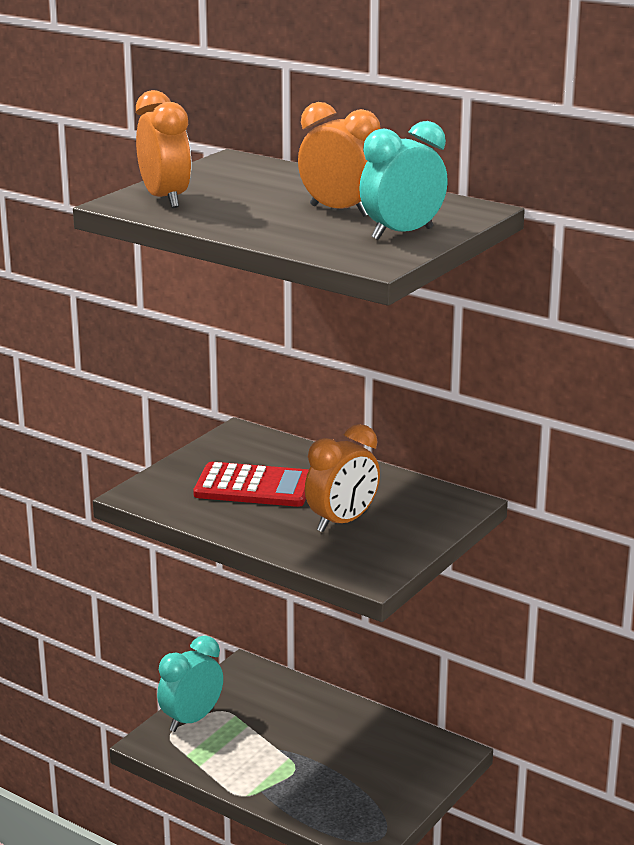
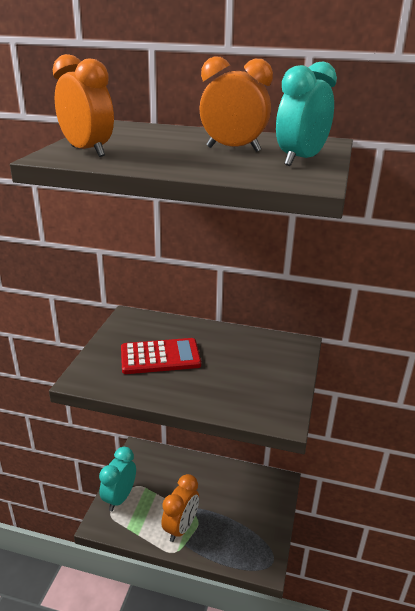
camera: 20 degrees left, 5 degrees up
(342, 522) = (235, 375): orange clock -> orange clock (181, 527)

